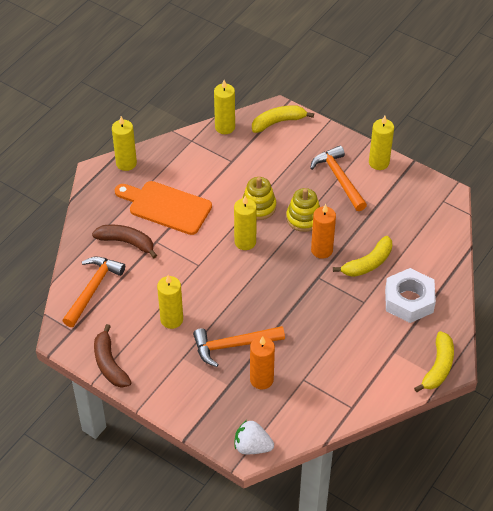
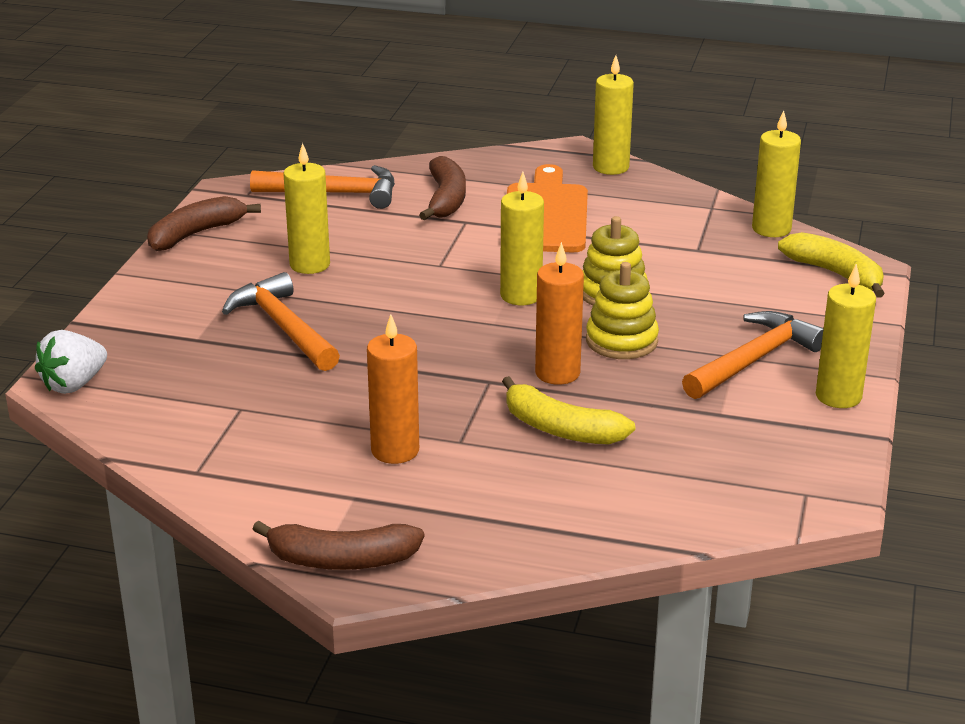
camera: 70 degrees right, 20 degrees down
(252, 446) = (74, 384): white strawberry -> white strawberry turned 135 degrees counterclockwise
(261, 379) = (221, 367): orange candle -> orange candle (395, 450)
(409, 300) = (497, 494): white nut -> none
(438, 367) = (342, 560): yellow banana -> brown banana

